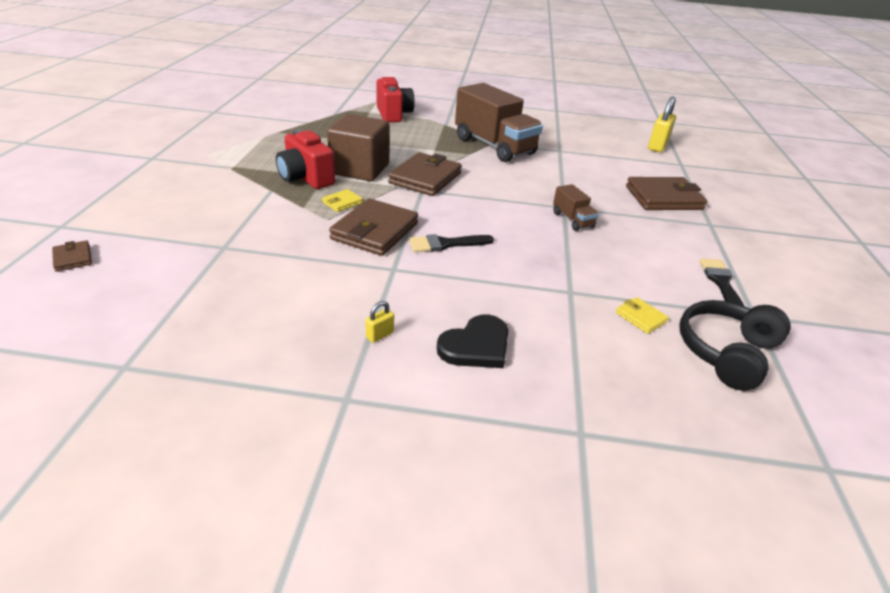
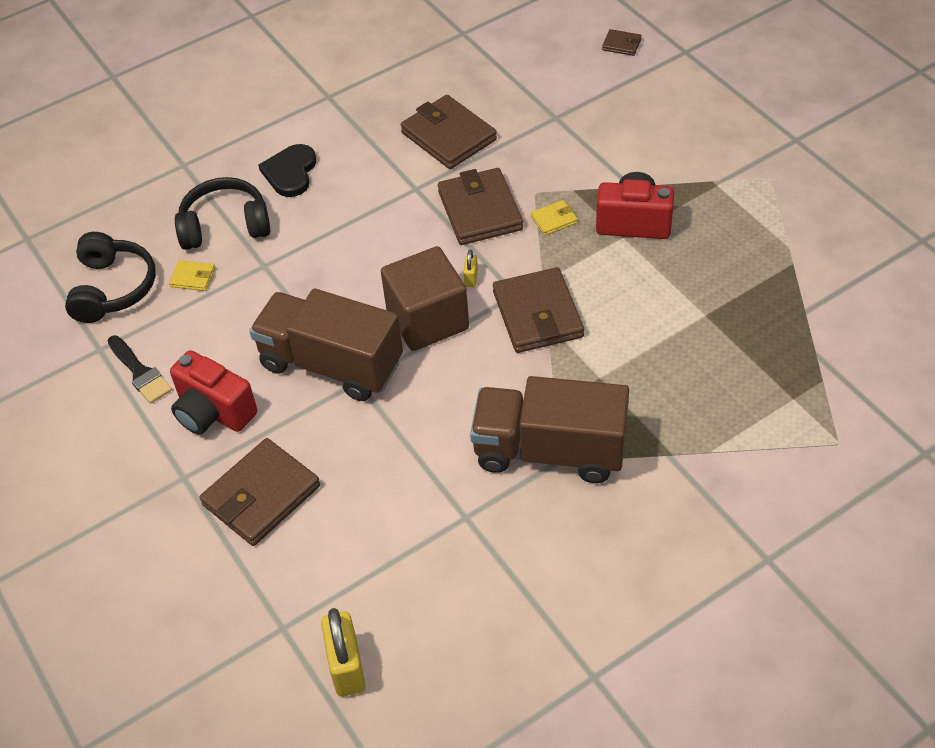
camera: 145 degrees right, 15 degrees up
(312, 285) = (448, 136): none -> brown wallet
(342, 203) = (554, 220): yellow wallet -> yellow wallet turned 60 degrees clockwise
(360, 169) = (614, 275): brown cube -> brown cube (427, 319)
(380, 335) = (357, 137): yellow padlock -> yellow padlock (471, 278)
(393, 114) = (761, 421): red camera -> red camera (213, 412)
(446, 244) = (408, 241): black brush -> none
(572, 220) = (331, 364): brown truck -> brown truck, size x2.24
(581, 339) = (225, 225): none -> black headphones

